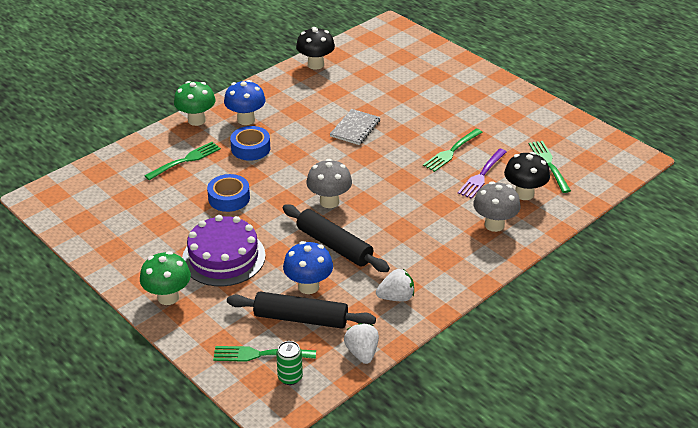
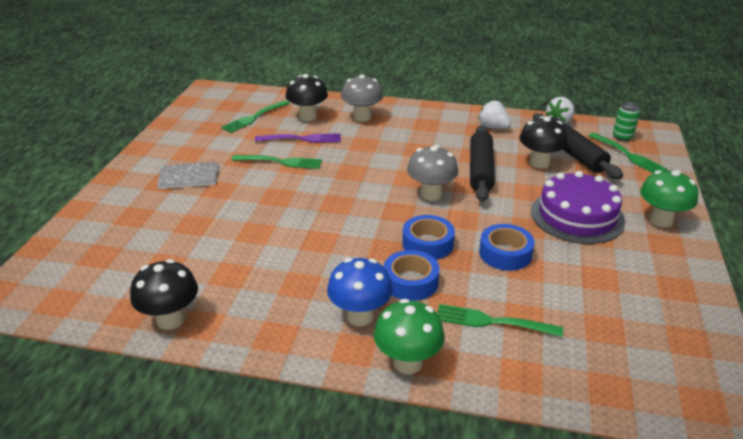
camera: 125 degrees left, 5 degrees down
(276, 172) = (427, 244): none -> blue tape
(308, 286) = (539, 163): blue mushroom -> black mushroom
(355, 128) = (295, 227): grey notebook -> grey notebook (188, 177)

